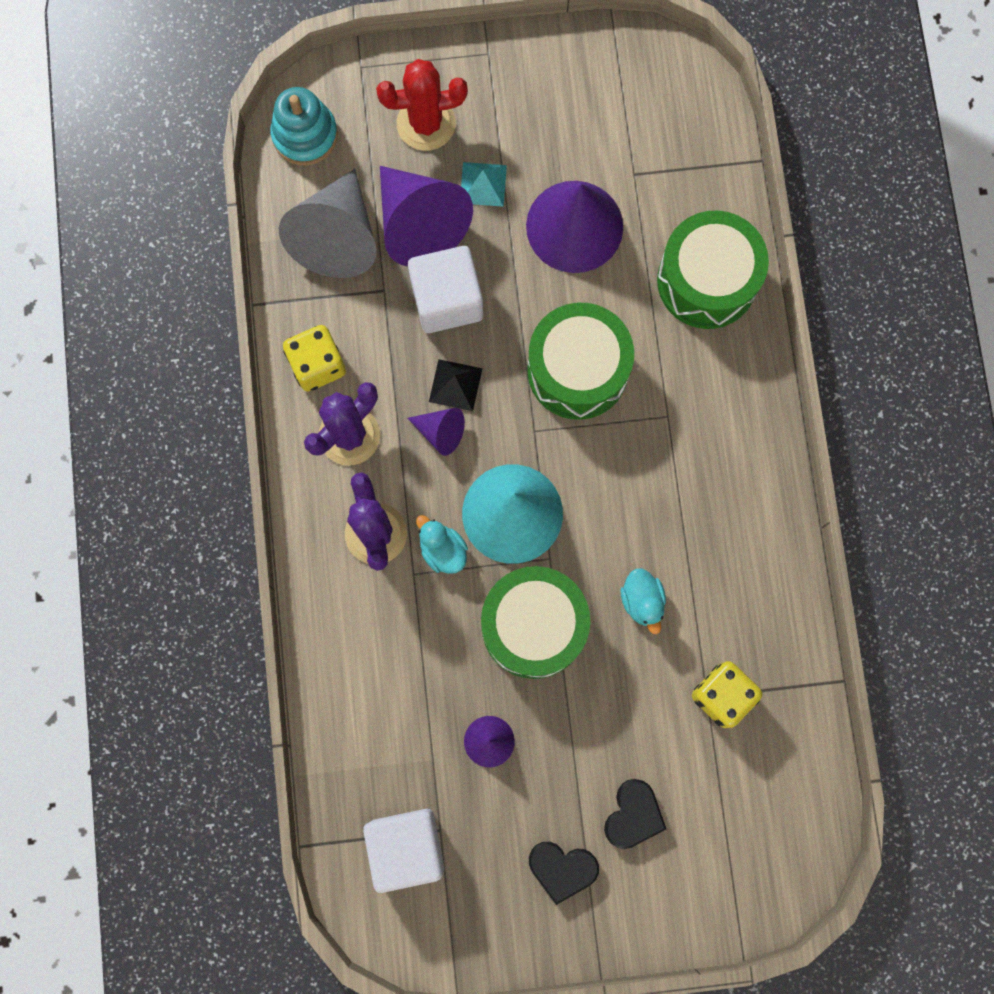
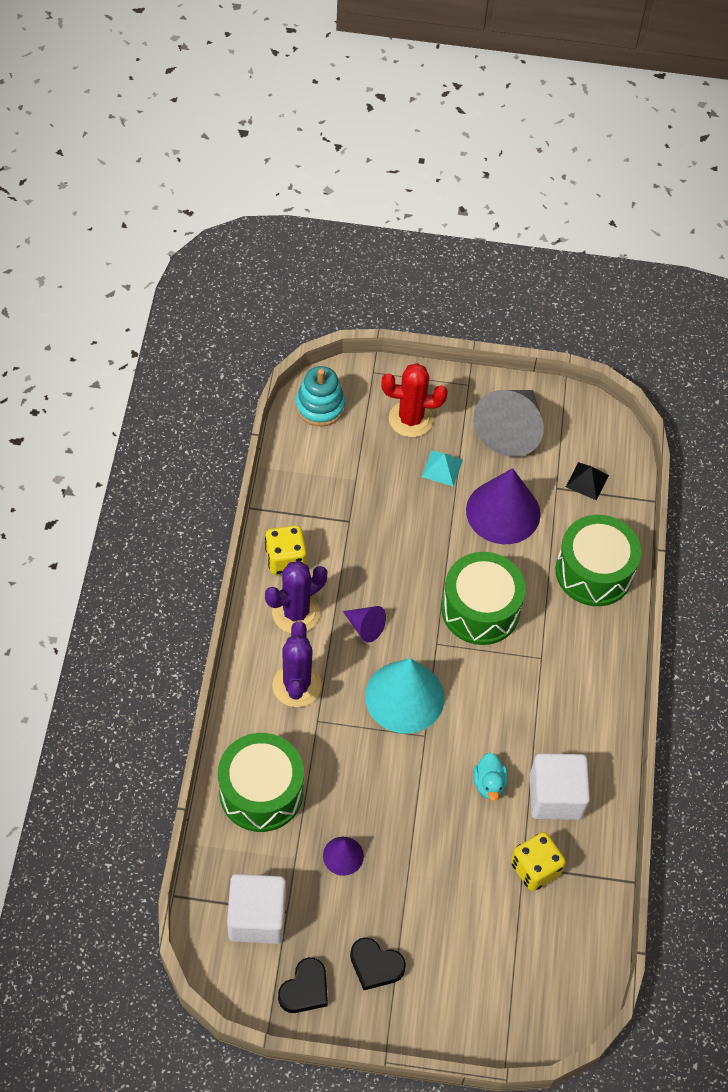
camera: 10 degrees right, 20 degrees down
(338, 237) = (325, 478): grey cone -> grey cone (511, 430)
(419, 224) = (388, 483): purple cone -> none
(442, 550) = (344, 709): turquoise duck -> none
(447, 300) = (394, 538): white cube -> white cube (555, 796)
(455, 385) = (385, 597): black pyramid -> black pyramid (587, 481)
(533, 626) = (400, 781): green drum -> green drum (261, 792)
(633, 815) = (442, 939): black heart -> black heart (305, 989)

